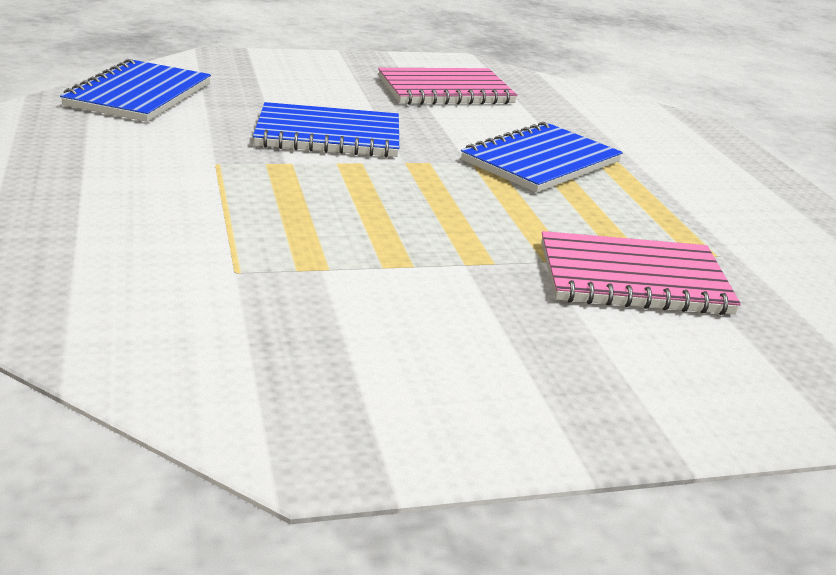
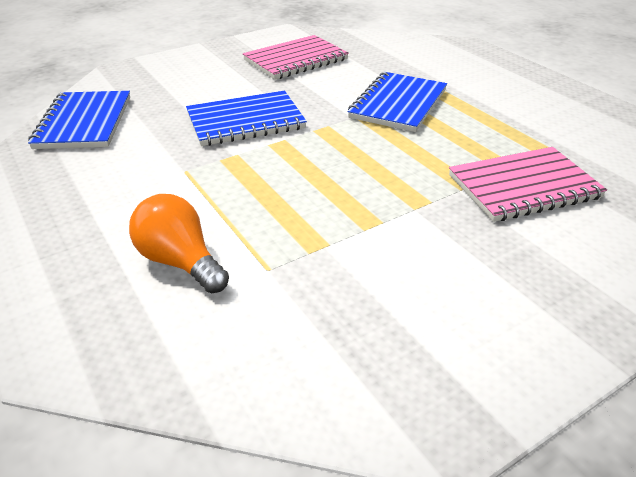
camera: 15 degrees left, 10 degrees up
(143, 239) = (180, 262): none -> orange light bulb

